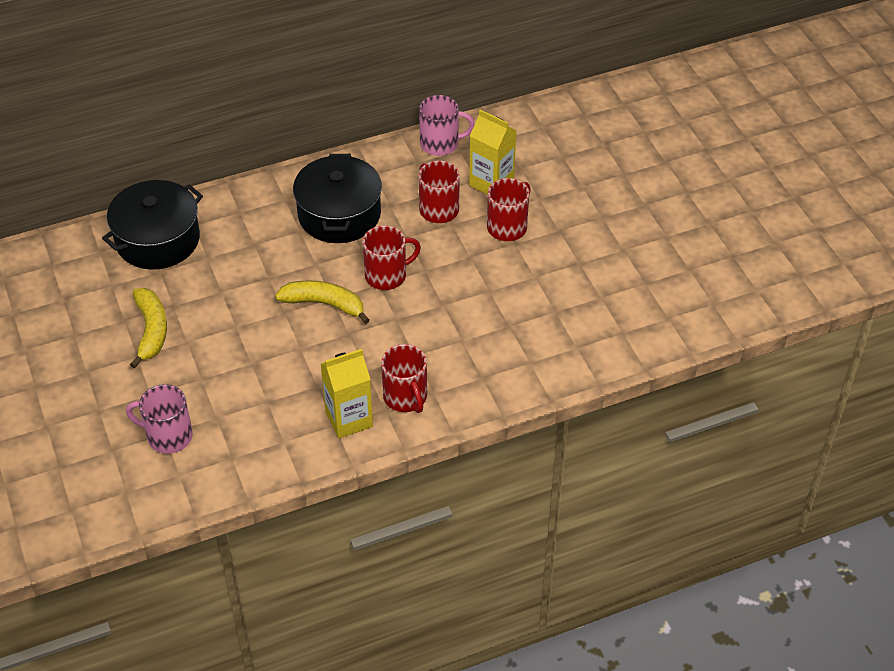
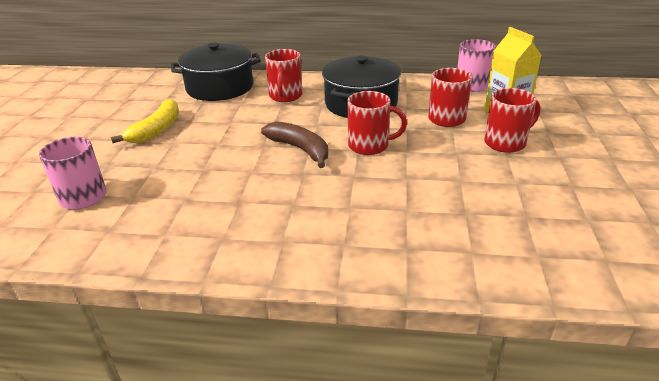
camera: 30 degrees right, 15 degrees down
(324, 304) = (300, 149): yellow banana -> brown banana
(349, 419) = (241, 237): yellow carton -> none
(406, 397) = (312, 239): red mug -> red mug (285, 96)

